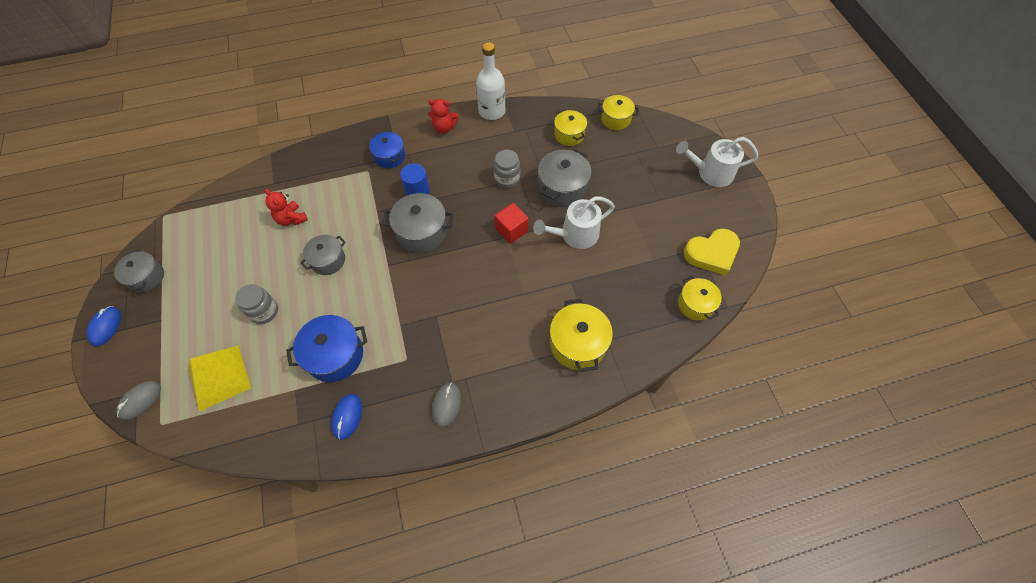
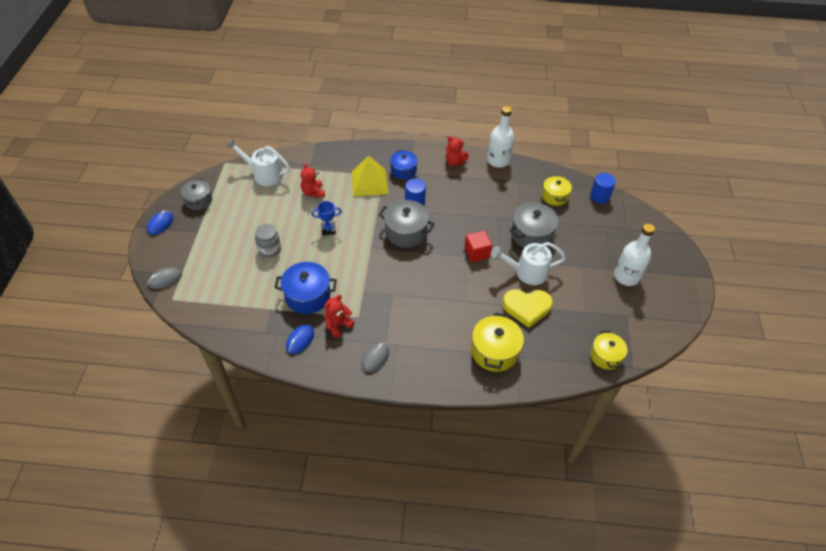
camera: 20 degrees right, 10 degrees down
(219, 377) = (222, 282): yellow pyramid -> yellow pyramid (369, 182)
(328, 260) = (328, 230): grey pot -> blue trophy
(386, 379) = (338, 325): none -> red teddy bear
(507, 179) = (489, 214): grey jar -> none
(615, 119) = (599, 196): yellow pot -> blue cylinder
(679, 203) = (626, 276): none -> white bottle
(711, 173) = (665, 262): white watering can -> white watering can (264, 174)
(712, 253) = (637, 323): yellow heart -> yellow heart (526, 308)

